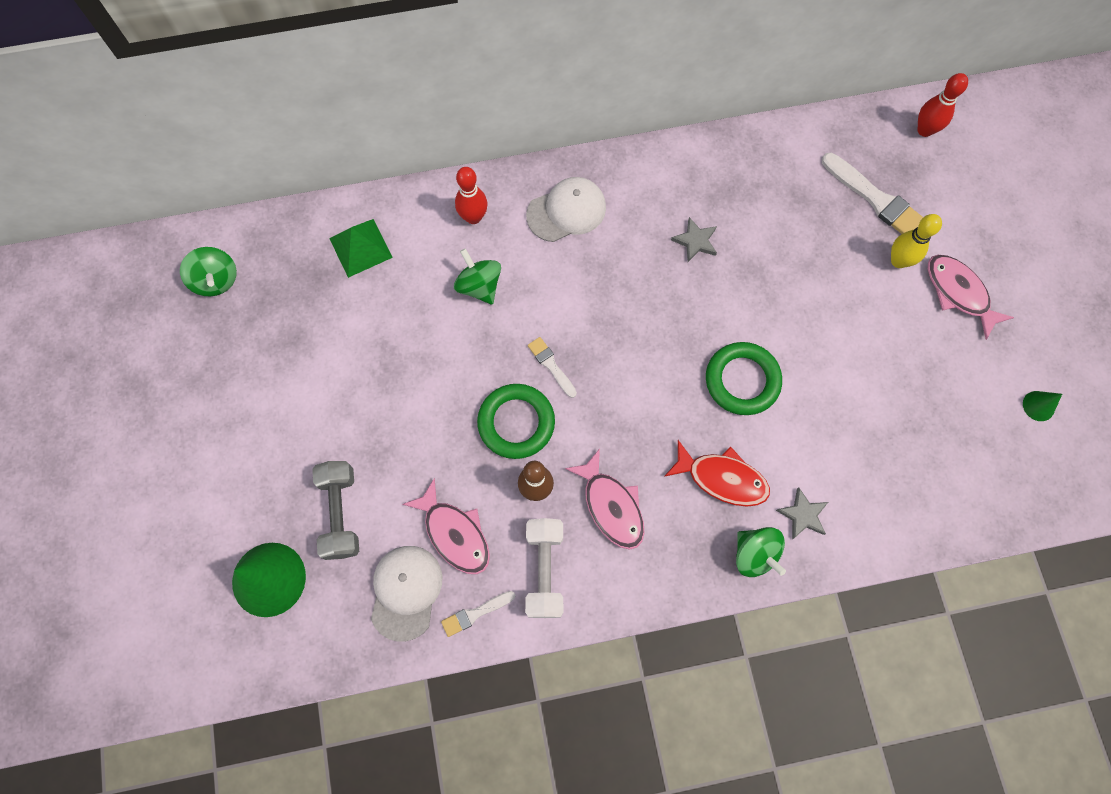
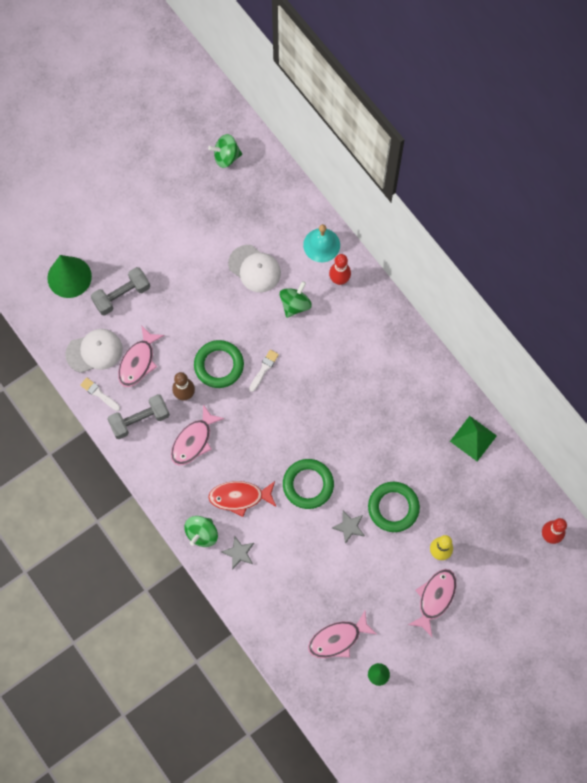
camera: 65 degrees right, 0 degrees up
(216, 280) = (226, 157): green spinning top -> green spinning top turned 45 degrees clockwise
(360, 247) = (286, 225): green pyramid -> green pyramid (473, 438)
(413, 217) = (321, 245): none -> turquoise bell
(544, 570) = (139, 420): white dumbbell -> grey dumbbell
(566, 211) = (371, 332): white cap -> white cap (254, 269)
(695, 241) = (389, 419): grey star -> grey star (349, 527)
(722, 478) = (240, 497): red fish -> red fish turned 90 degrees clockwise
(817, 289) = (393, 507): none -> green ring
(876, 199) = (478, 521): white brush -> none
(973, 436) = (338, 639): none -> pink fish

